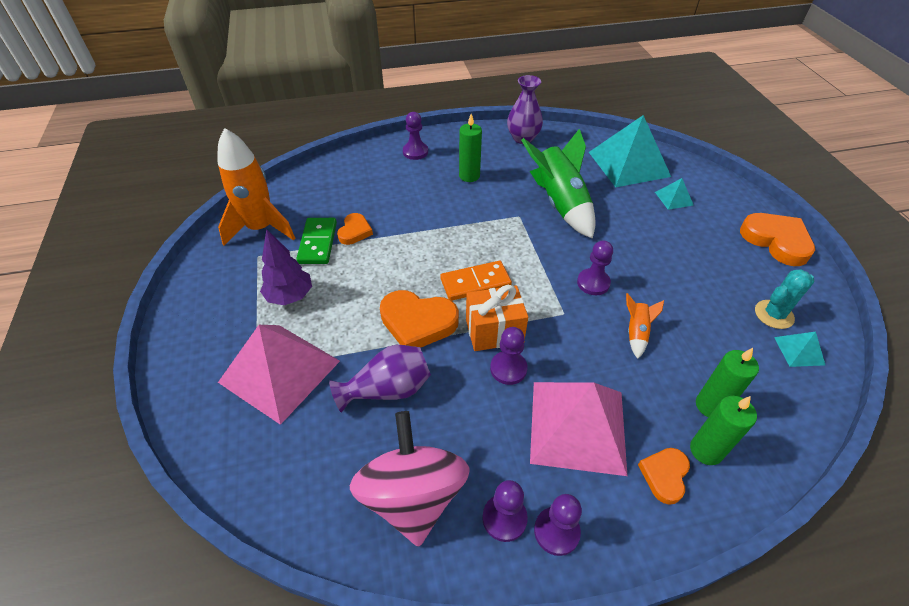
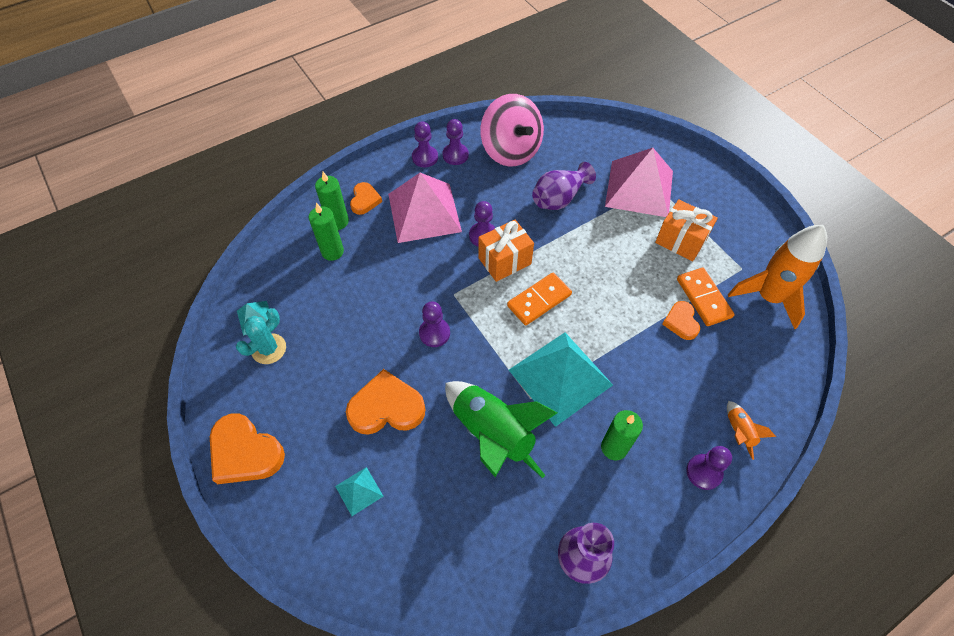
camera: 160 degrees right, 10 degrees up
(290, 296) = (680, 241): purple tree -> orange gift
(318, 243) = (703, 298): green domino -> orange domino
(418, 322) = (567, 250): orange heart -> orange heart (386, 407)
(628, 164) = (421, 548): turquoise pyramid -> turquoise pyramid (560, 377)
(636, 332) = (390, 294): orange rocket -> orange rocket (738, 432)

